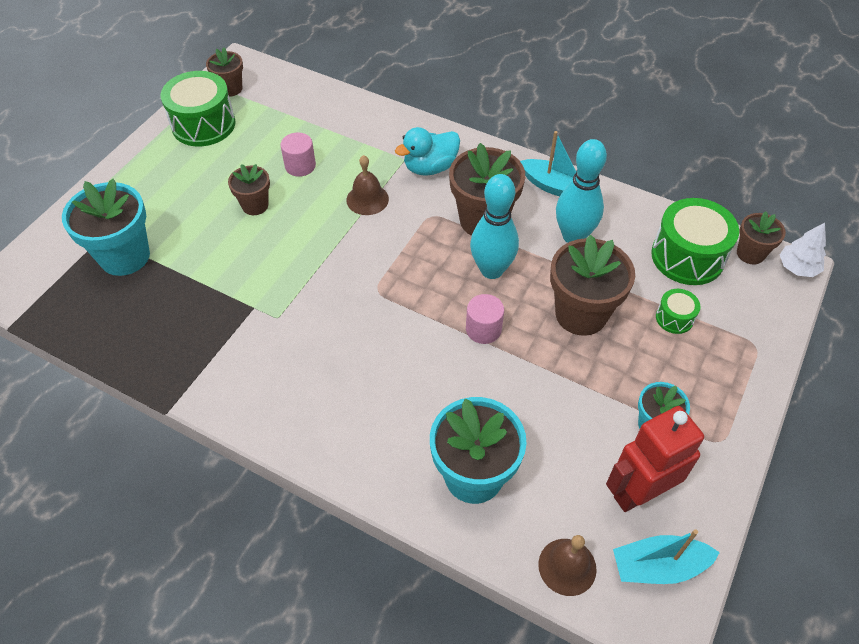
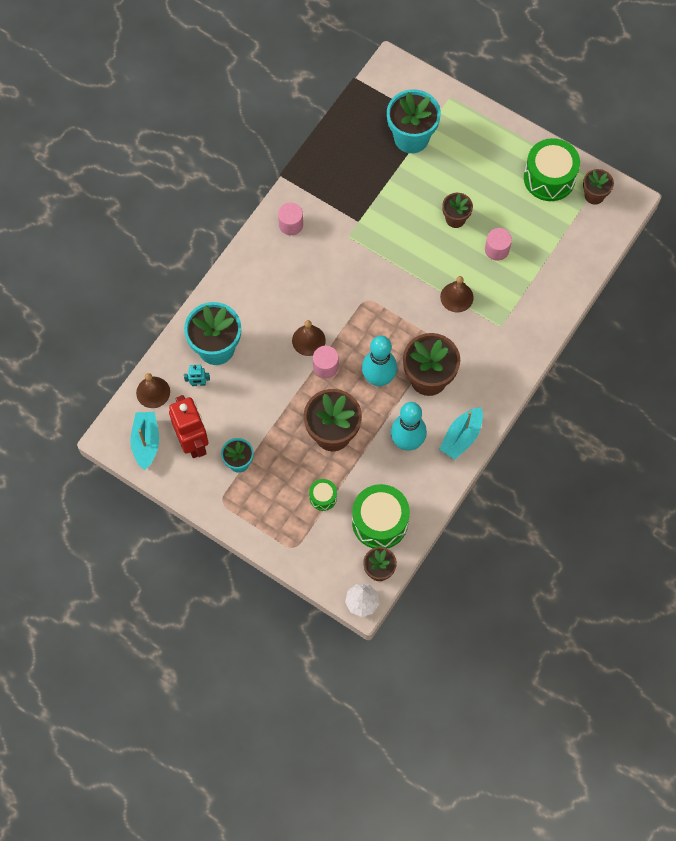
camera: 95 degrees right, 15 degrees up
(255, 391) = (291, 224): none -> pink cylinder
(430, 167) = (489, 345): turquoise duck -> none
(445, 352) = (308, 340): none -> brown bell
(539, 495) = (198, 383): none -> turquoise robot

